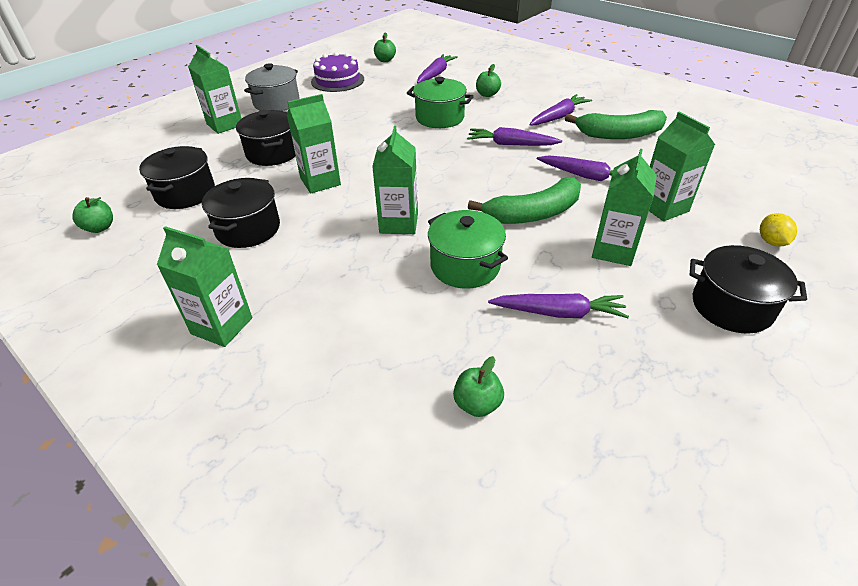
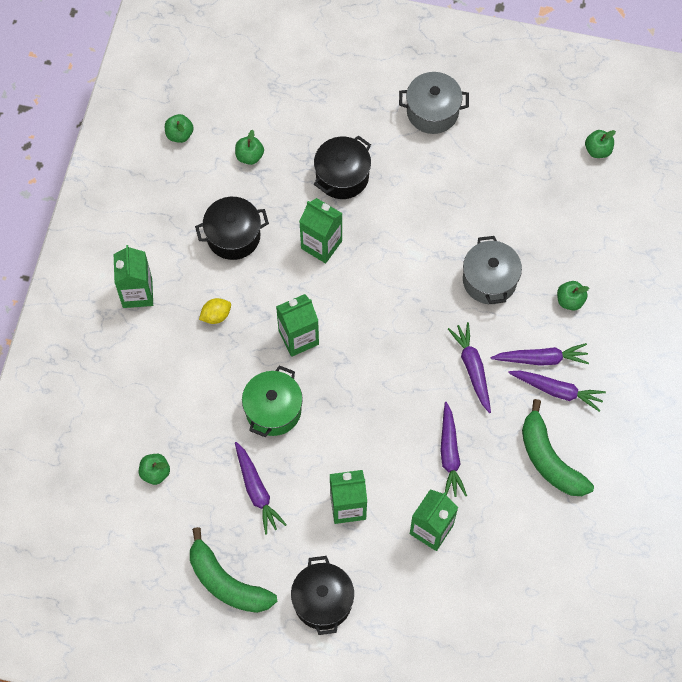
camera: 60 degrees right, 25 degrees up
(185, 193) = (249, 156): black pot -> green apple
(225, 124) = (365, 99): green carton -> none
(337, 80) = (516, 134): purple cake -> none
(436, 74) = (591, 224): purple carrot -> purple carrot (541, 359)
(440, 118) = (489, 280): green pot -> grey pot
(533, 214) = (366, 431): green banana -> green banana (226, 582)
(771, 242) = (423, 620): yellow lemon -> yellow lemon (216, 315)

